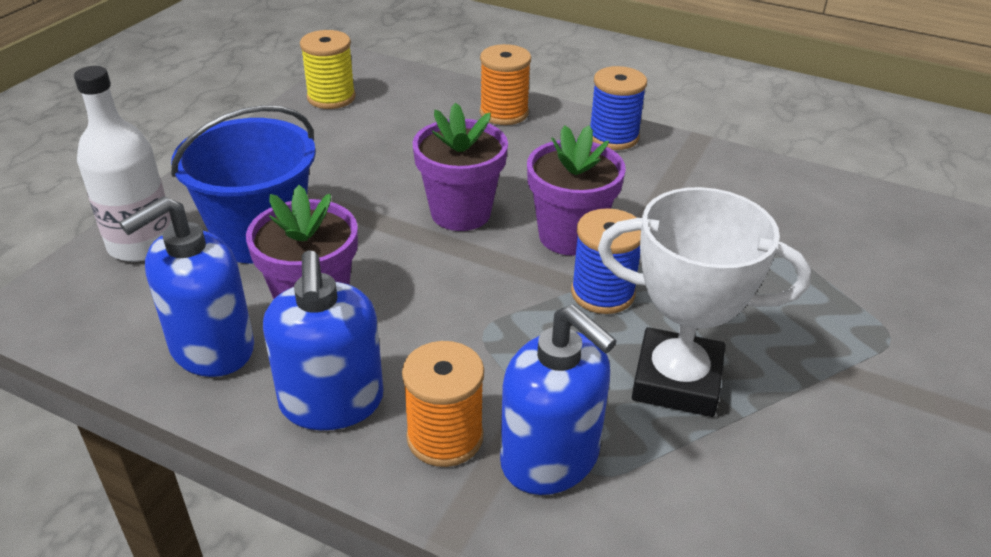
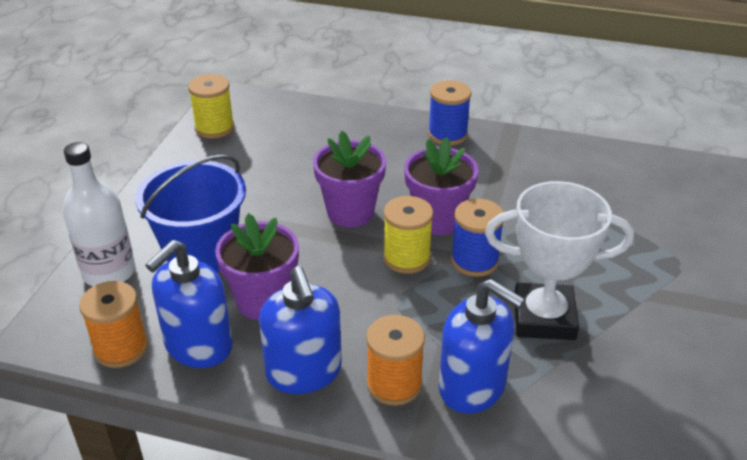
camera: 10 degrees left, 0 degrees up
(504, 113) = (357, 124): orange spool -> orange spool (121, 348)
(514, 277) = (406, 258): none -> yellow spool

